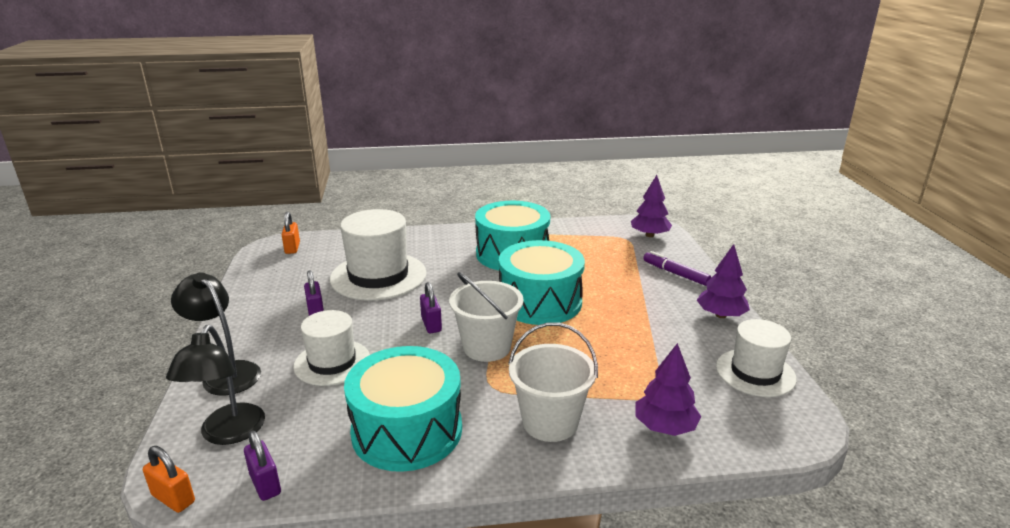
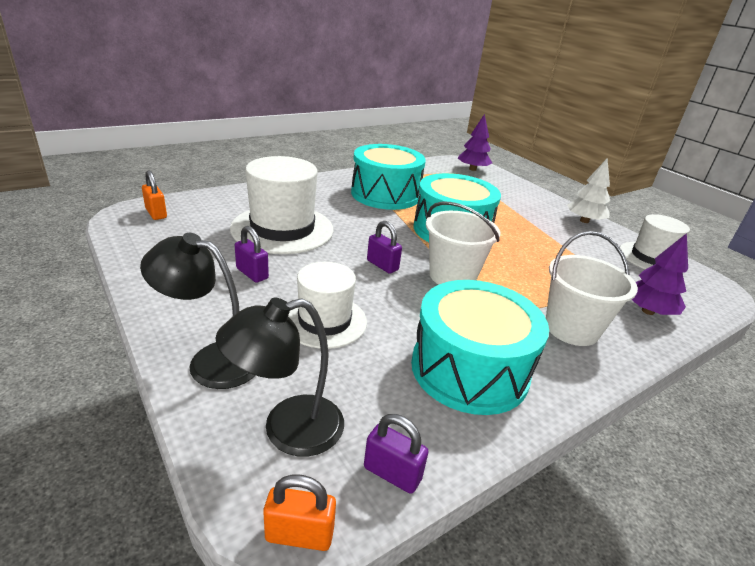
camera: 30 degrees left, 5 degrees up
(228, 434) = (287, 430): black lamp -> black lamp turned 90 degrees clockwise
(675, 273) = (522, 195): purple marker -> none
(721, 315) = (584, 221): purple tree -> white tree

